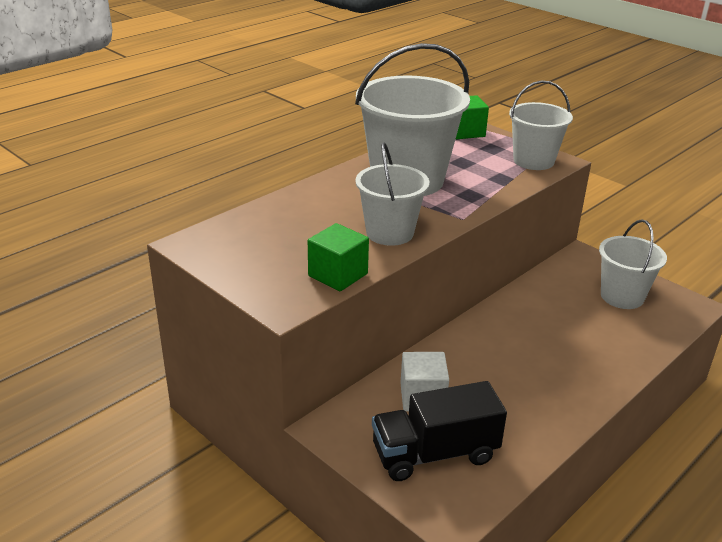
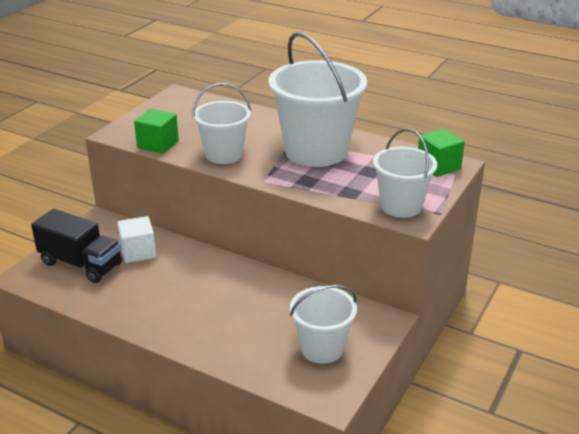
camera: 75 degrees right, 0 degrees up
(435, 454) = (81, 264): black truck -> black truck turned 150 degrees clockwise

